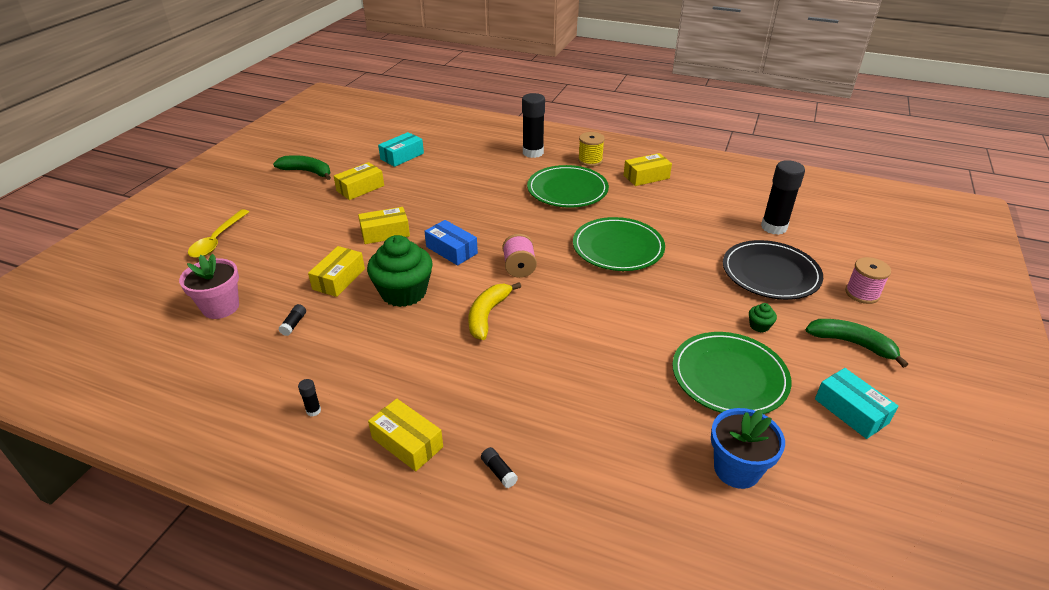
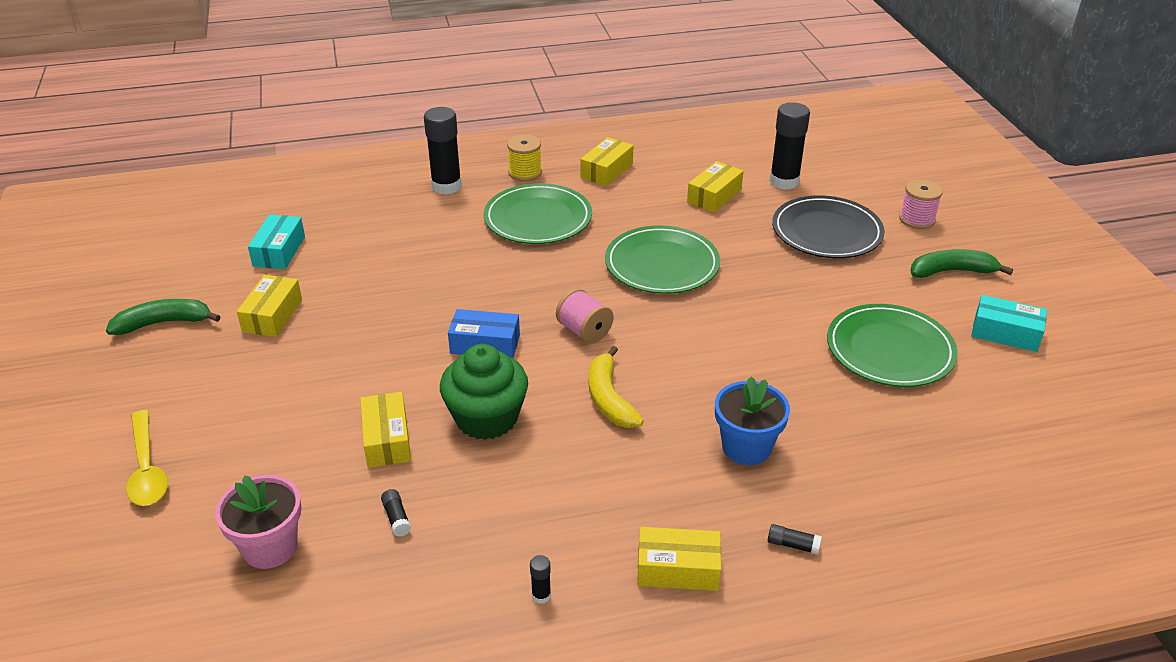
camera: 35 degrees left, 0 degrees up
(385, 233) = (378, 358): yellow box -> yellow box (714, 196)
(736, 469) = (974, 430): blue flower pot -> blue flower pot (746, 447)
(759, 326) = (867, 289): green cupcake -> none

